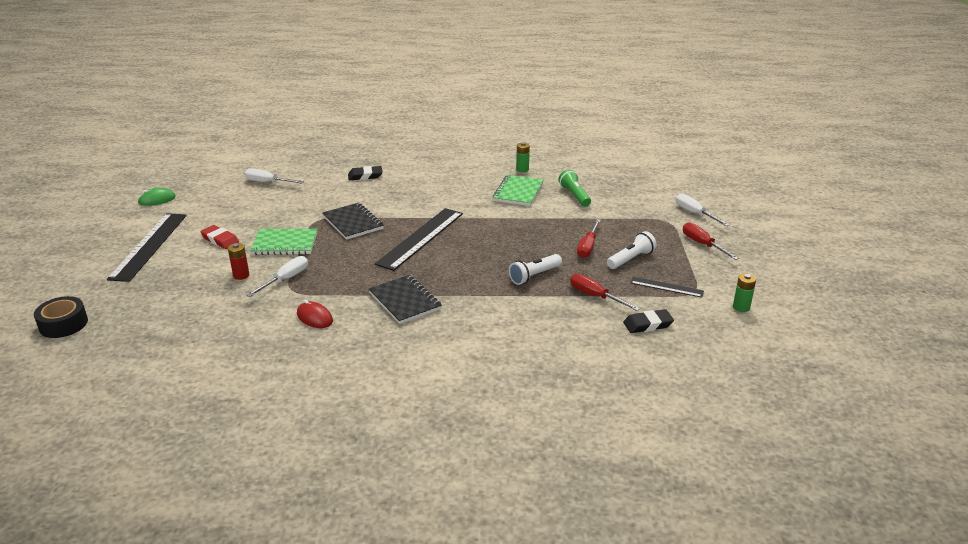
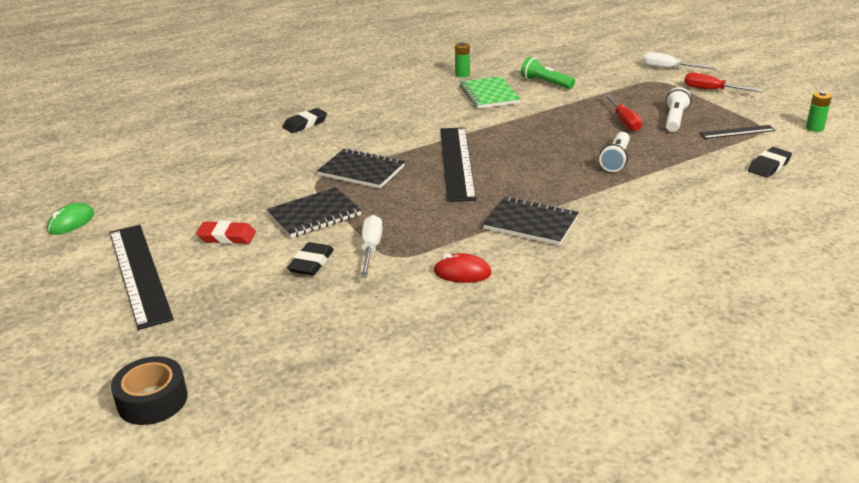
camera: 30 degrees left, 0 degrees up
(241, 275) = (311, 263): red battery -> black eraser
(268, 182) = (196, 162): white screwdriver -> none
(285, 244) = (314, 215): green notebook -> black notebook
(595, 296) = (693, 159): red screwdriver -> none

